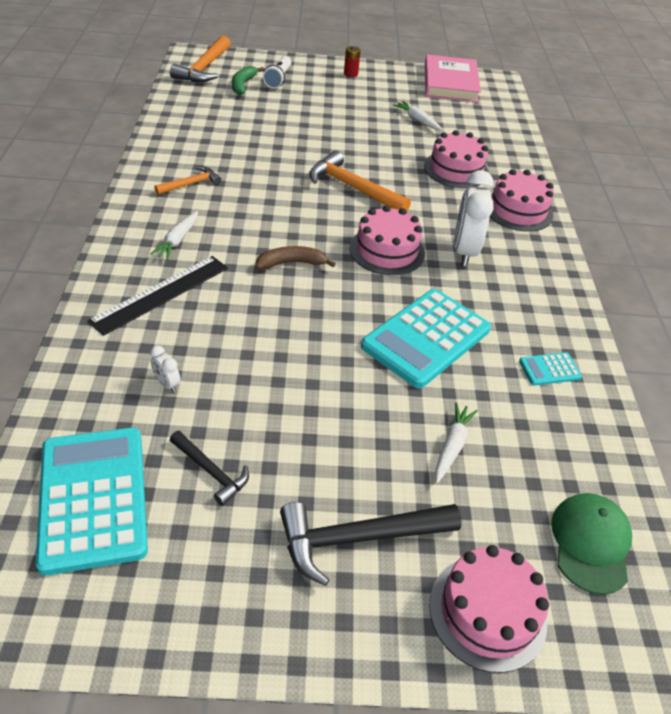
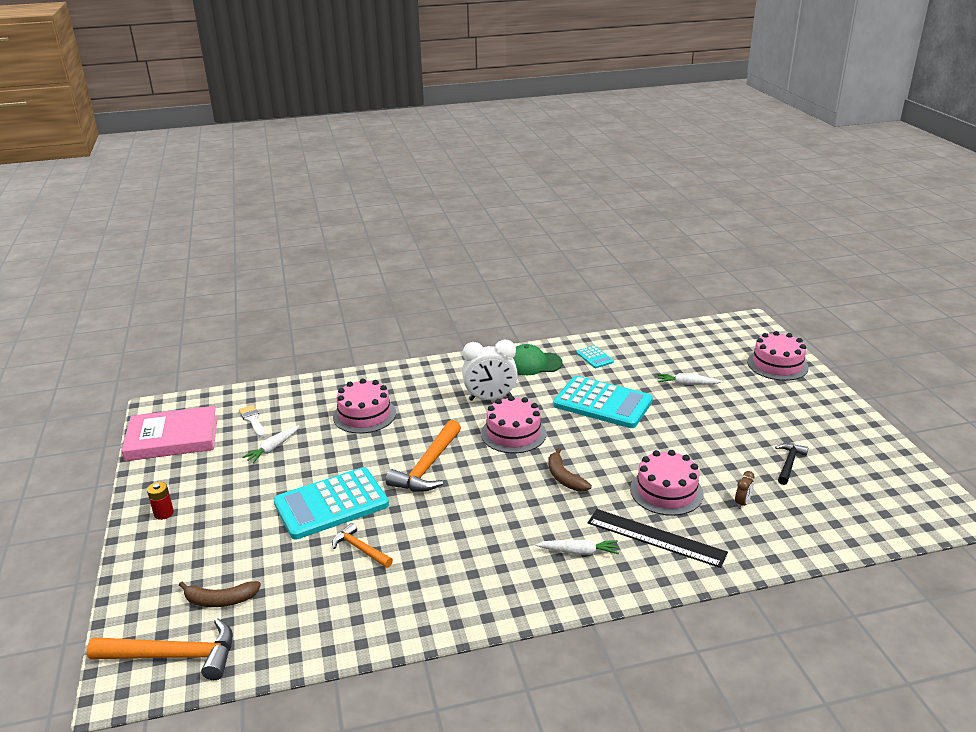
camera: 100 degrees left, 15 degrees down
(93, 498) = (853, 503): turquoise calculator -> turquoise calculator (331, 504)
(167, 384) = (742, 503): white clock -> brown clock
(190, 184) = (480, 573): orange hammer -> orange hammer (360, 549)
(243, 85) = (220, 600): green banana -> brown banana
(278, 79) = (194, 572): white flashlight -> none
(359, 538) = (777, 404): black hammer -> none
(466, 116) = (252, 420): none -> white brush
(518, 210) = (416, 380): pink cake -> pink cake (666, 491)
(590, 543) = (711, 341): green cap -> green cap (533, 364)

